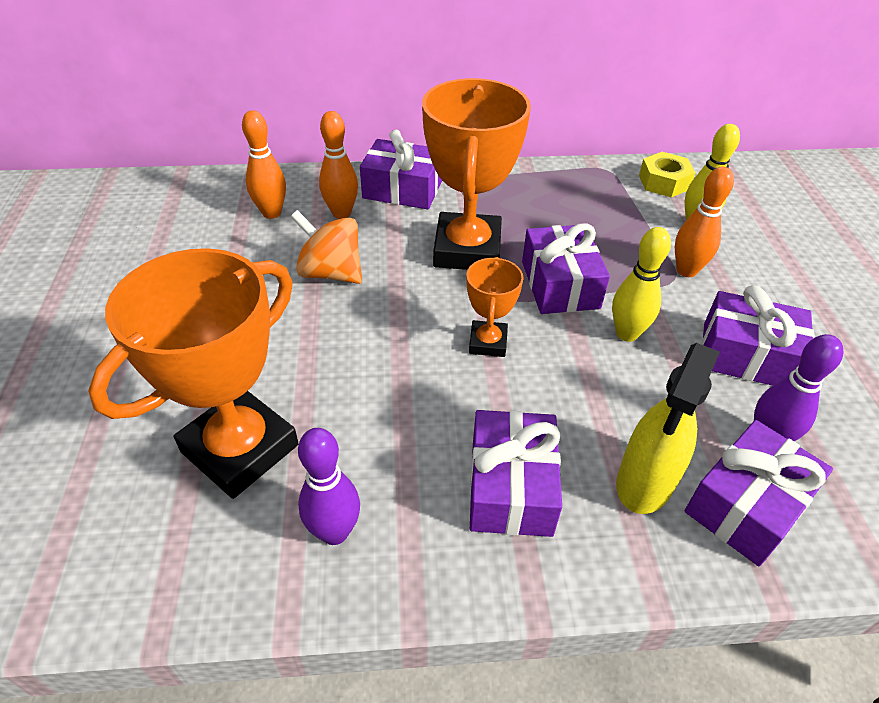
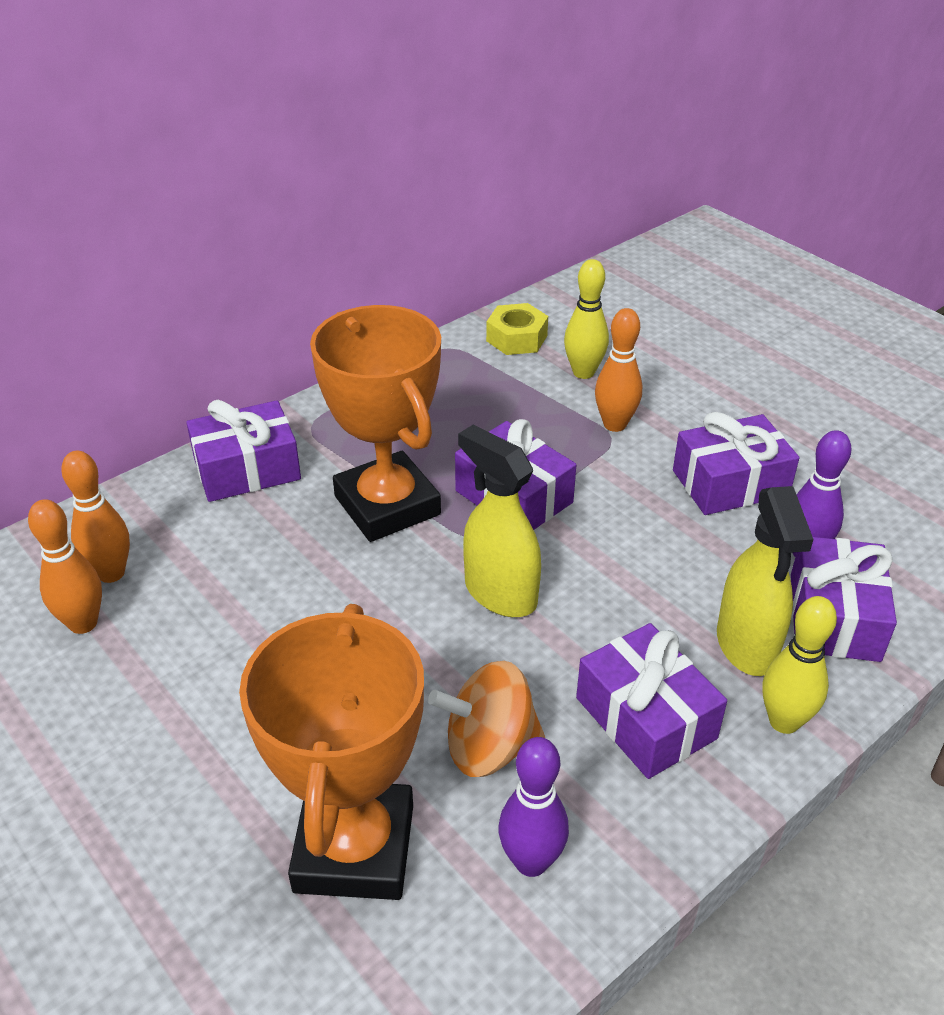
camera: 35 degrees left, 5 degrees down
(331, 273) = (260, 607): orange spinning top -> orange spinning top (489, 747)
(341, 213) = (201, 532): orange bowling pin -> orange bowling pin (83, 623)
(488, 342) = (500, 593): orange trophy -> yellow spray bottle
(626, 333) = (616, 515): yellow bowling pin -> yellow bowling pin (784, 721)

